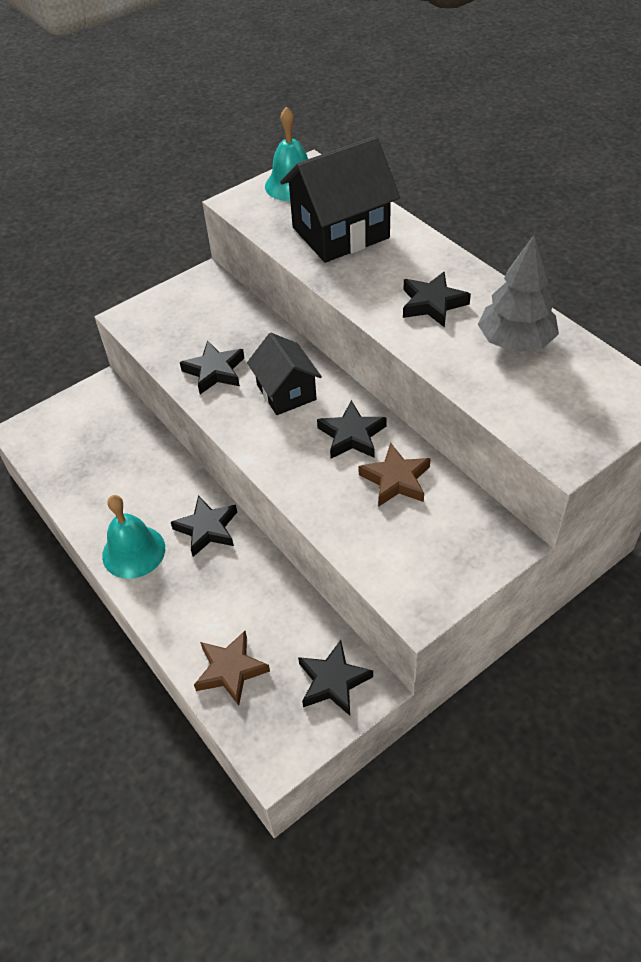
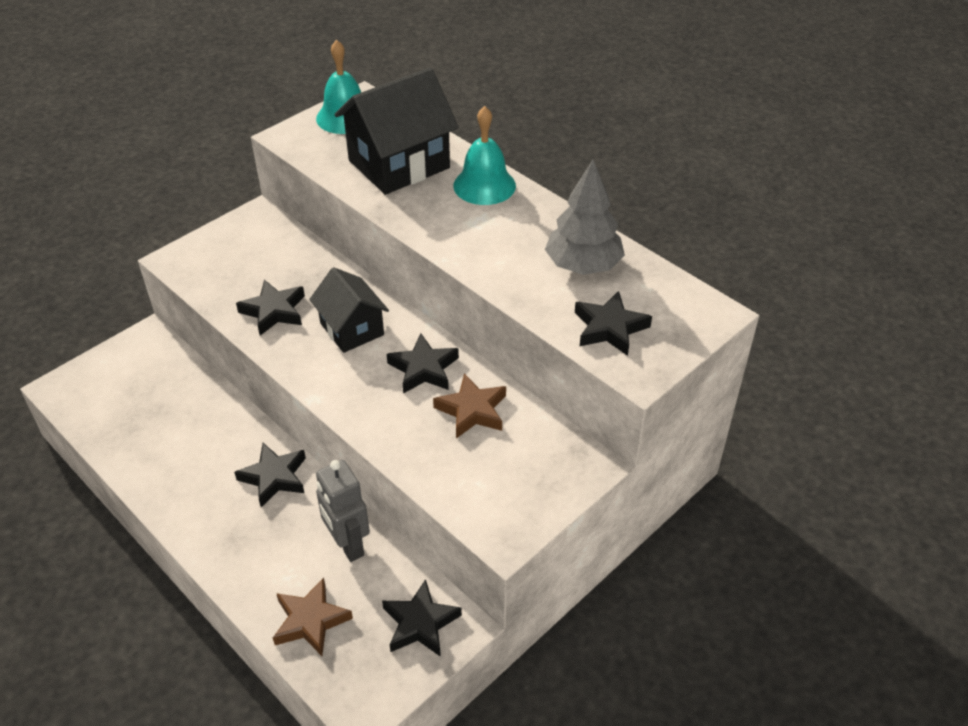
camera: 10 degrees left, 5 degrees down
(133, 551) = (195, 506): turquoise bell -> turquoise bell (484, 185)
(270, 599) = (348, 545): none -> grey robot
(432, 304) = (498, 231): black star -> black star (609, 328)

